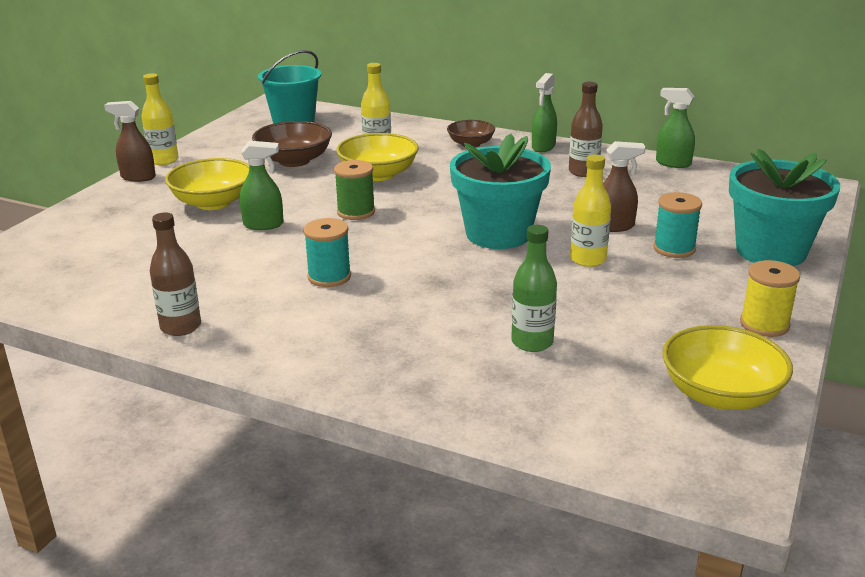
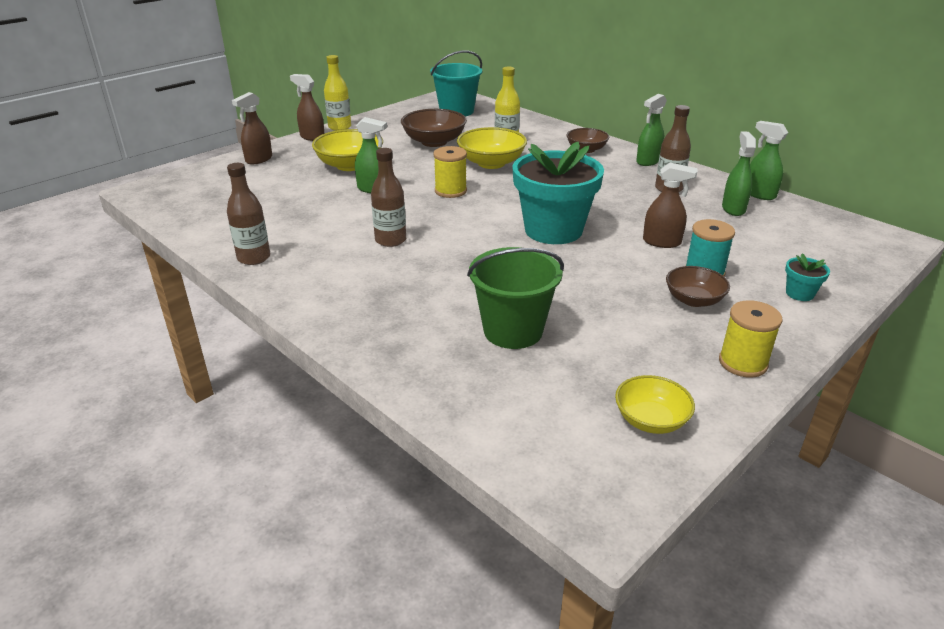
camera: 20 degrees right, 5 degrees up
(90, 214) = (258, 159): none -> brown spray bottle
(329, 277) = (390, 240): turquoise spool -> brown bottle
(356, 212) = (450, 191): green spool -> yellow spool
(532, 342) = (513, 331): green bottle -> green bucket
(588, 259) = (616, 267): yellow bottle -> none
(658, 181) = (733, 209): none -> green spray bottle
(682, 276) = (694, 300): none -> brown bowl
(720, 394) = (651, 420): yellow bowl -> yellow bowl, size x0.63
(771, 251) = (799, 293): turquoise flower pot -> turquoise flower pot, size x0.40

